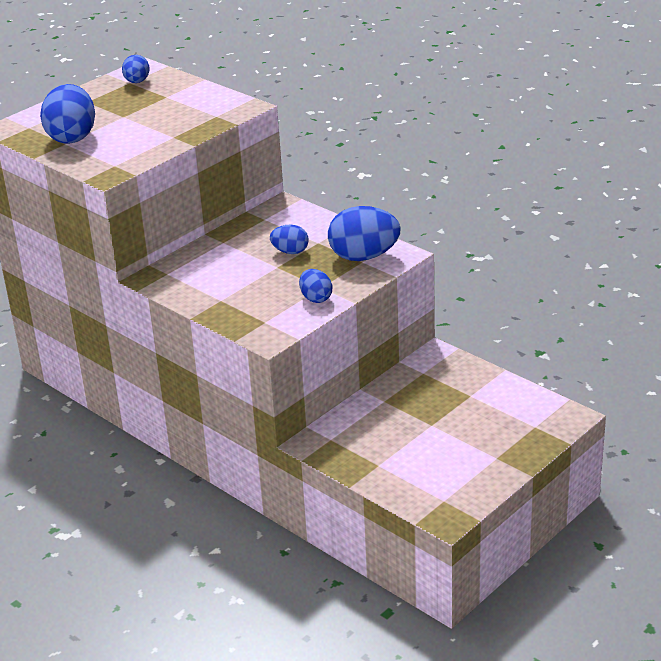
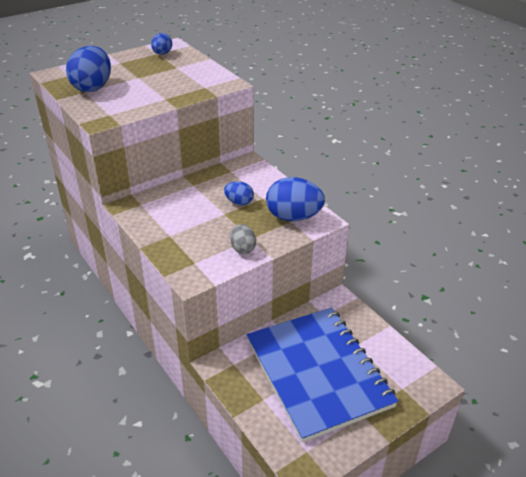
camera: 10 degrees right, 5 degrees up
(316, 298) = (243, 248): blue egg -> grey egg
(433, 429) = (318, 373): none -> blue notebook

